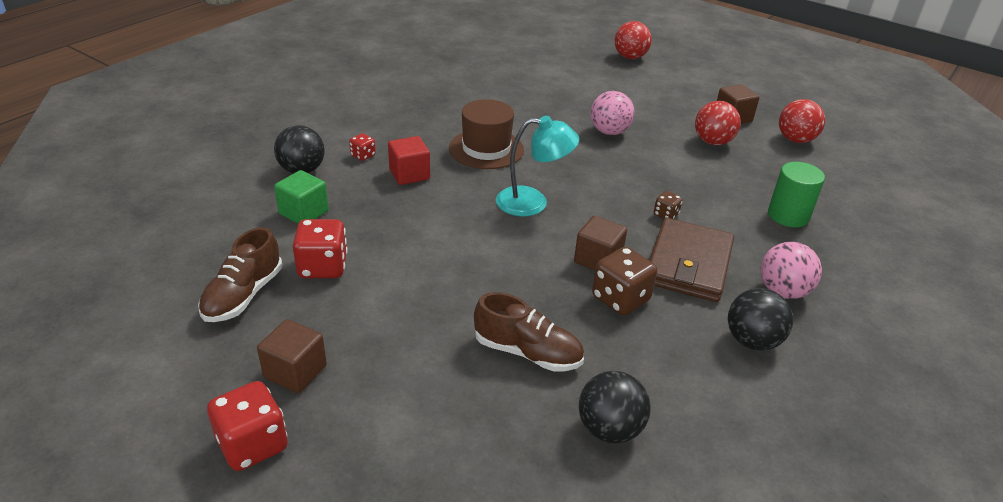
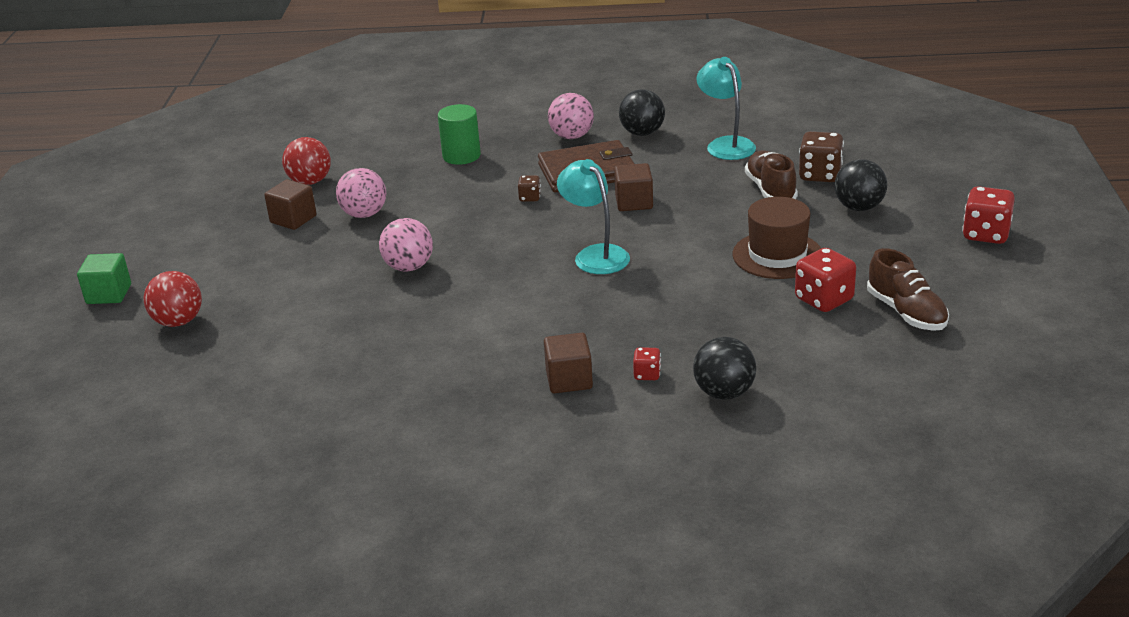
camera: 120 degrees left, 5 degrees down
(243, 295) = (906, 312): brown shoe -> brown shoe turned 75 degrees clockwise
(295, 372) = (922, 252): brown cube -> brown cube (569, 380)
(303, 212) = (780, 350): green cube -> green cube (109, 294)
(409, 174) = (640, 331): red cube -> none
(486, 149) = (535, 314): brown hat -> brown hat (777, 255)
(609, 429) = (787, 148): black ball -> black ball (859, 207)
(620, 299) = (667, 181): brown dice -> brown dice (820, 175)
(666, 386) = (726, 144): none -> turquoise lamp
(712, 142) = (364, 214): red ball -> pink ball

